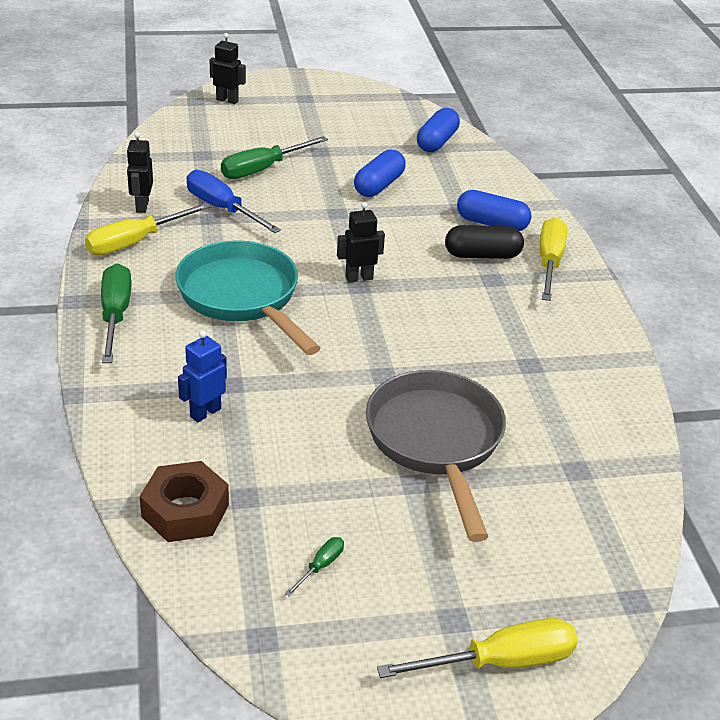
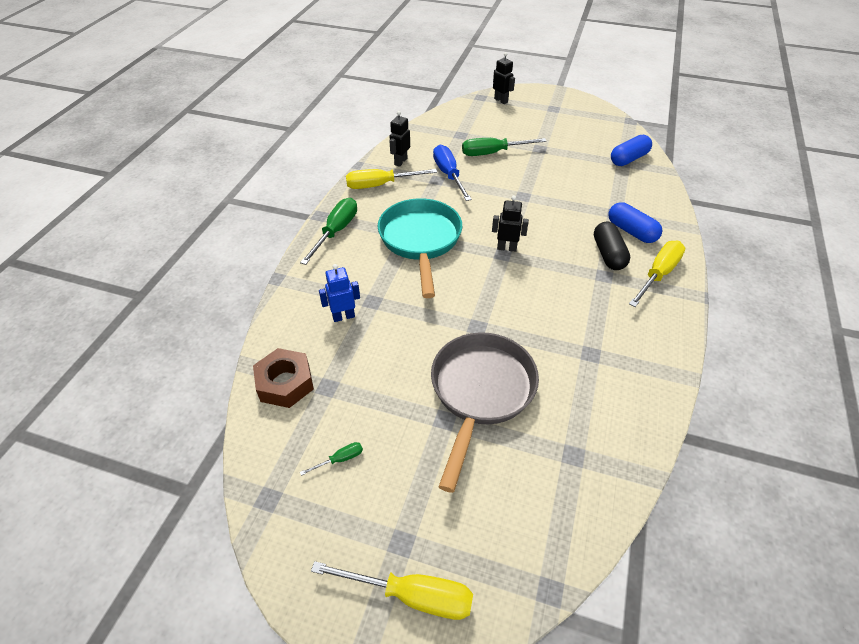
camera: 30 degrees right, 10 degrees up
(379, 186) = (565, 182): blue capsule -> none
(482, 255) = (608, 254): black capsule -> black capsule turned 60 degrees clockwise

